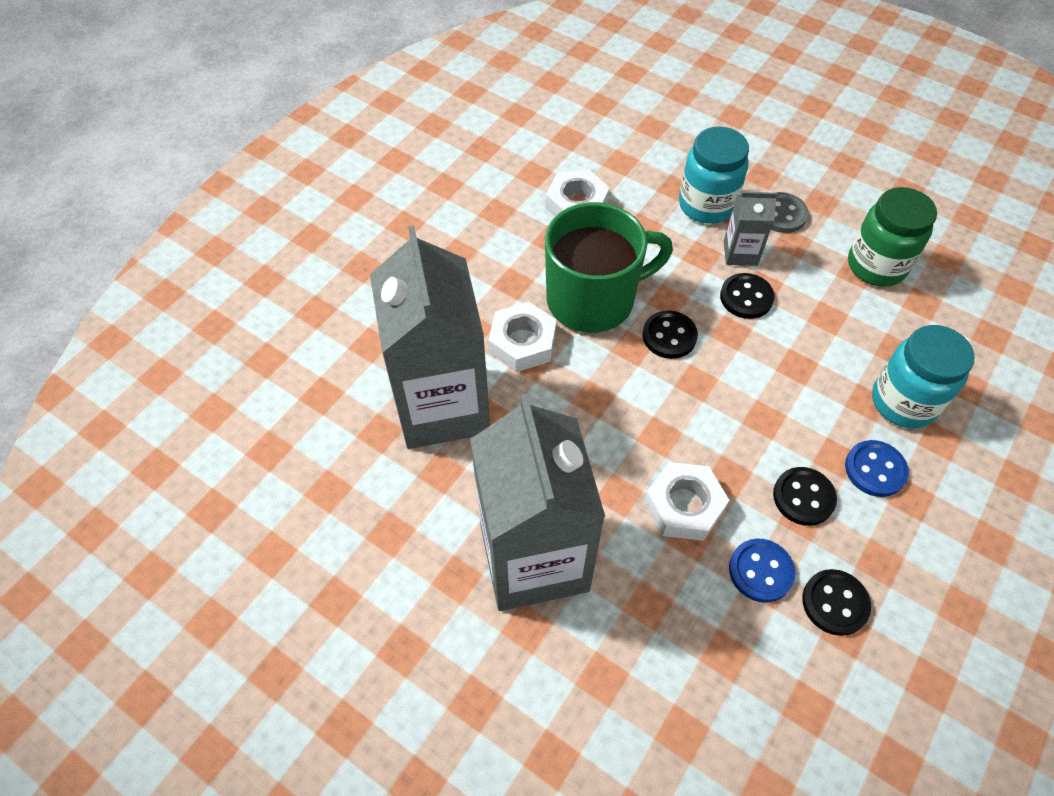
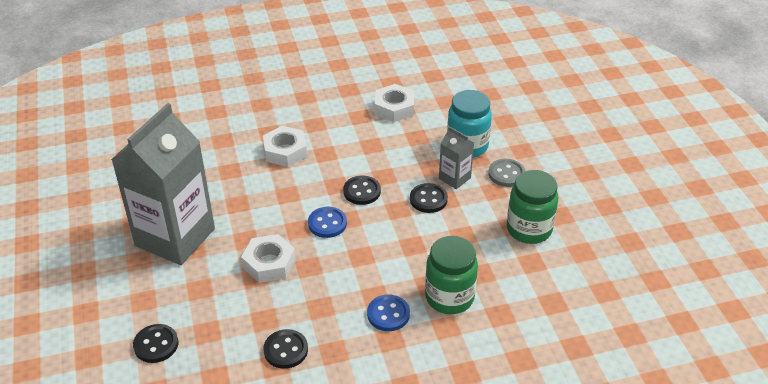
camera: 40 degrees right, 15 degrees down
(442, 406) = (214, 154): grey carton -> none
(593, 299) = (345, 153): green mug -> none
(760, 571) = (268, 313): blue button -> blue button (327, 223)
(803, 497) = (333, 300): black button -> black button (156, 344)
(903, 402) = (449, 297): turquoise jar -> green jar

